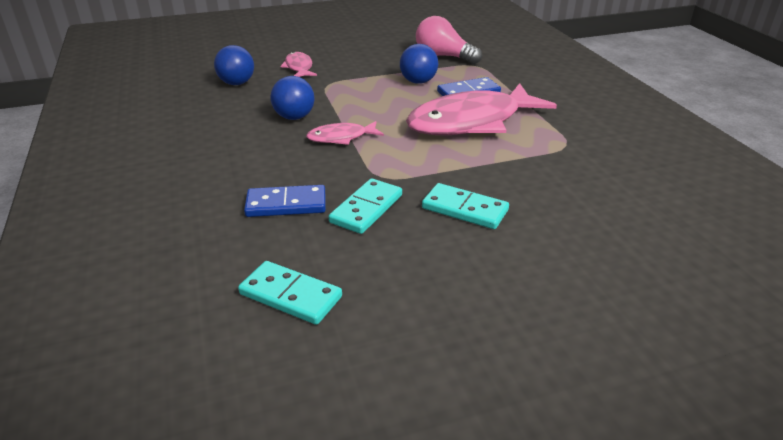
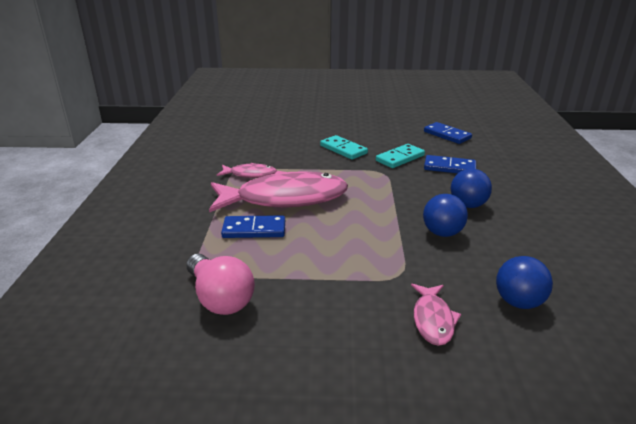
camera: 160 degrees left, 5 degrees down
(290, 295) = (447, 135): turquoise domino -> blue domino
(341, 138) = (402, 204): pink fish -> pink fish (250, 174)
(418, 82) = (291, 256): blue ball -> blue ball (468, 205)

